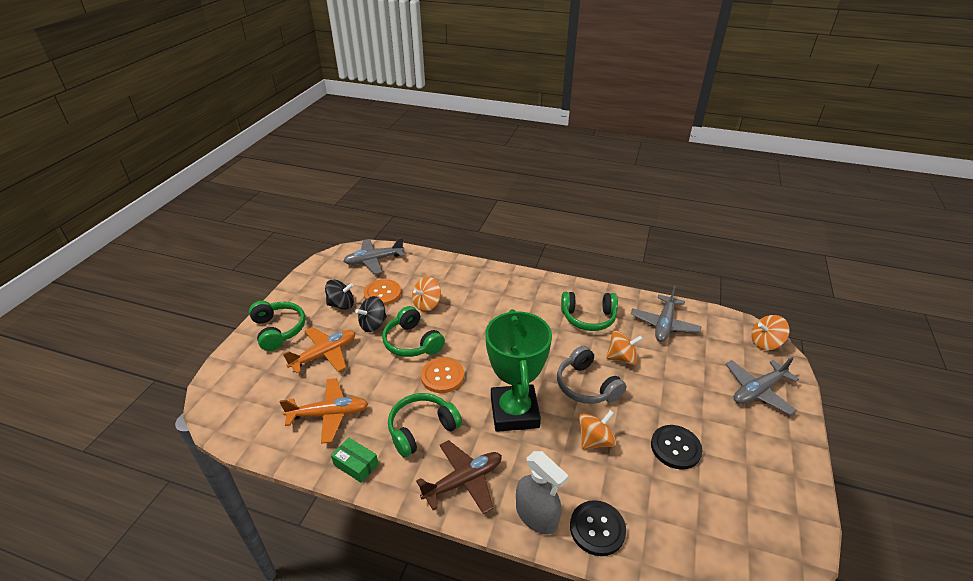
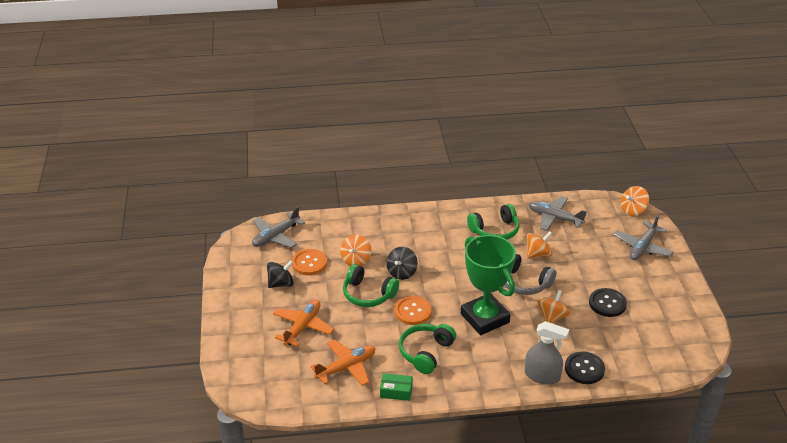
camera: 25 degrees left, 0 degrees up
(279, 330) = (244, 321): green headphones -> none
(373, 324) = (323, 291): black spinning top -> black spinning top (402, 272)
(463, 481) = (480, 374): brown plane -> none
(664, 324) = (554, 218): grey plane -> grey plane turned 120 degrees clockwise

